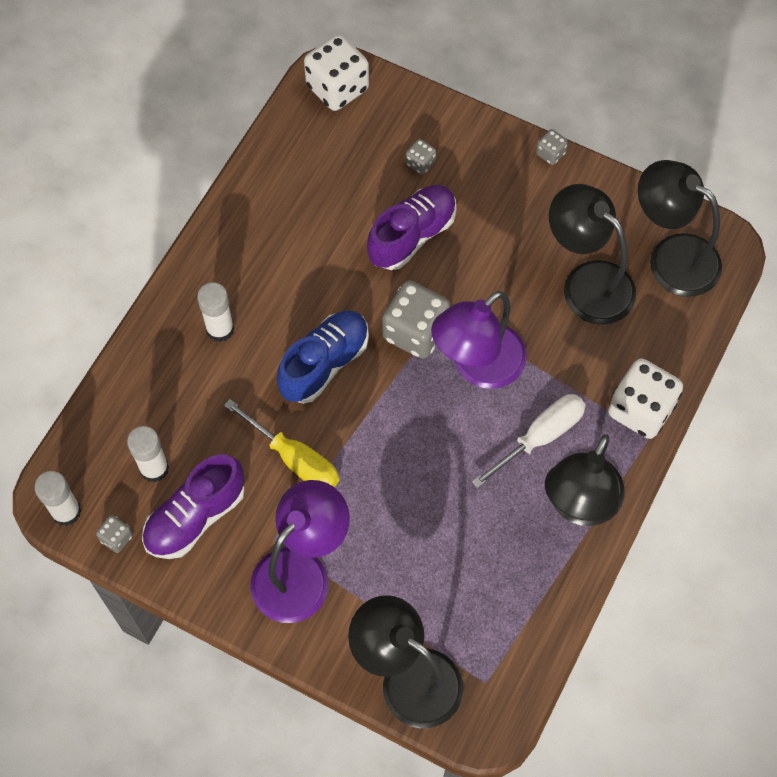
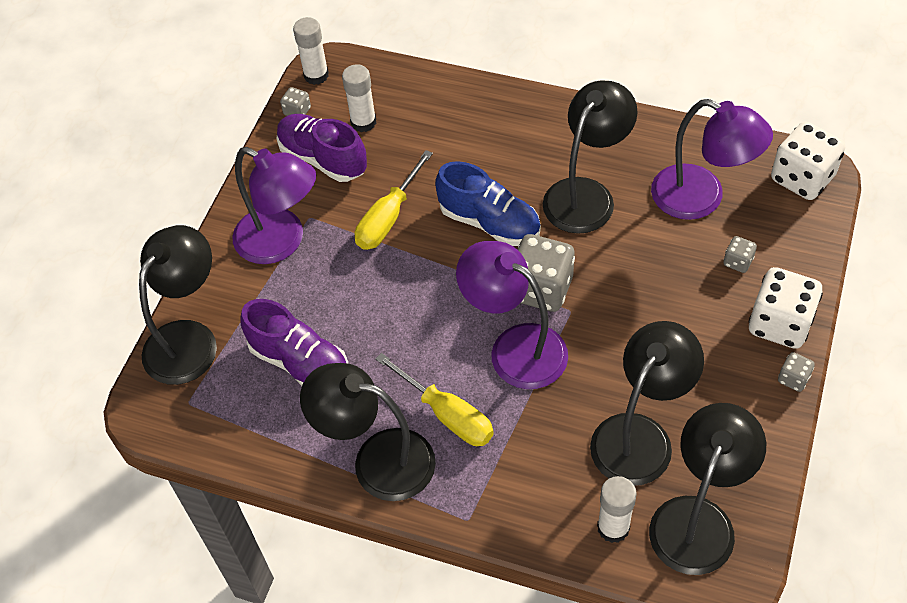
camera: 85 degrees right, 10 degrees down
(220, 329) = (507, 140): white glue stick -> white glue stick (613, 527)
(311, 270) = (586, 194): none -> black lamp
(340, 174) = (701, 198): none -> purple lamp
(412, 235) = (649, 268): purple shoe -> purple shoe (300, 362)
(540, 437) = (447, 414): white screwdriver -> yellow screwdriver
(640, 409) = (497, 507): white dice -> white dice (780, 323)

